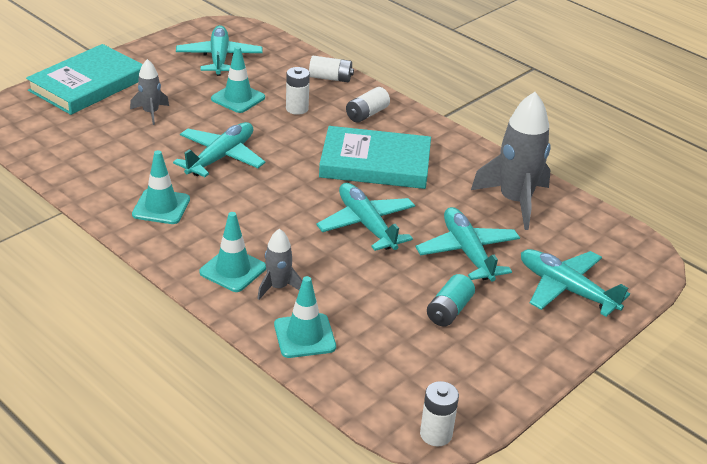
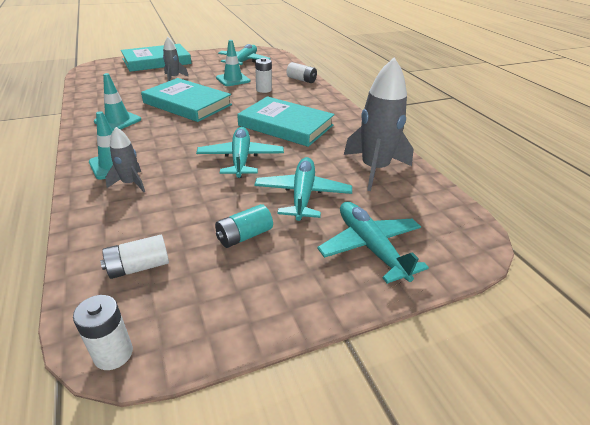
camera: 25 degrees right, 0 degrees up
(221, 157) = (187, 104): turquoise plane -> turquoise book
(304, 336) = (106, 223): turquoise traffic cone -> none
(367, 114) = (307, 100): white battery -> white battery (139, 267)

